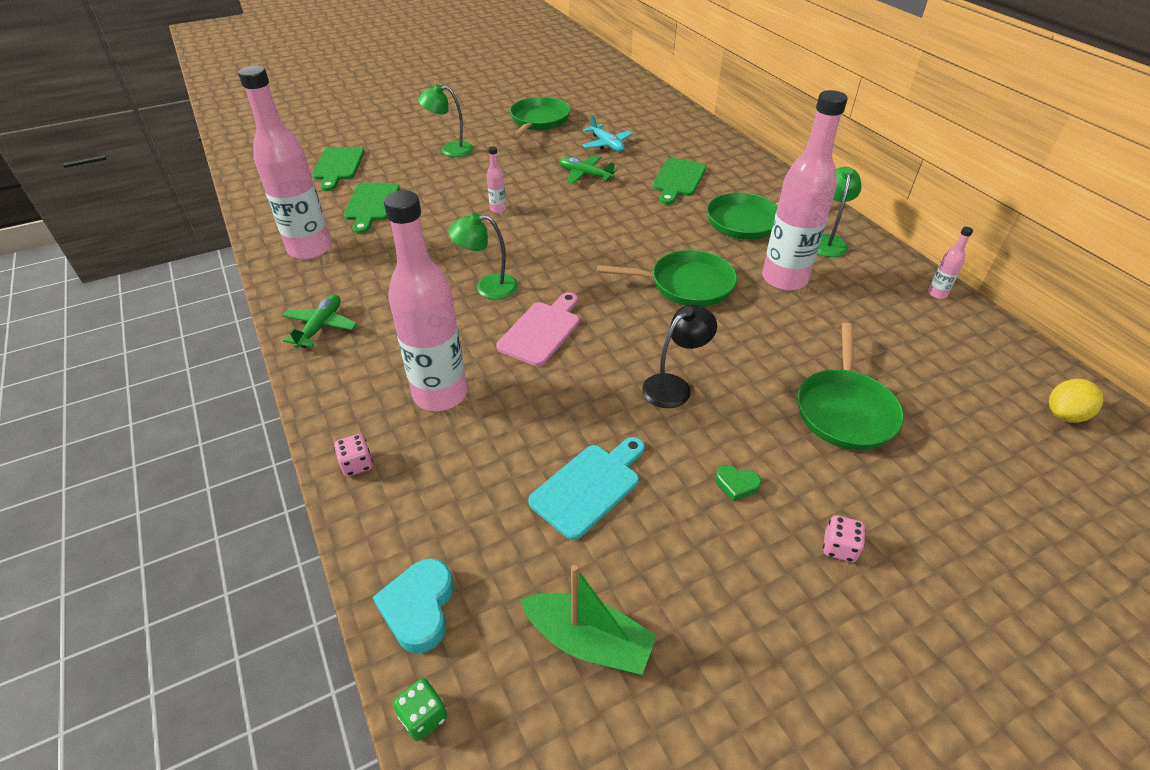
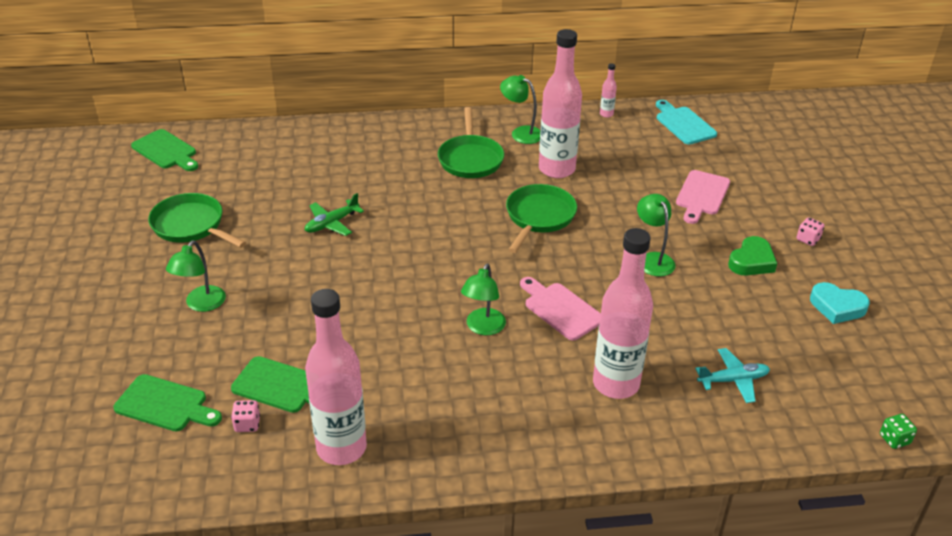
camera: 70 degrees left, 5 degrees down
(321, 327) = (488, 451): green plane -> none
(357, 464) = (679, 446): pink dice -> pink dice (247, 424)
(419, 608) = (819, 429): turquoise heart -> turquoise heart (837, 307)
(498, 209) = (355, 294): pink bottle -> none
(588, 641) = (854, 357): green boat -> none
(589, 487) = (736, 326): turquoise cutting board -> turquoise cutting board (683, 124)
(607, 144) = (282, 194): turquoise plane -> turquoise plane (733, 380)
(674, 386) = (653, 259): black lamp -> green lamp
(678, 180) = (381, 173): green cutting board -> green cutting board (166, 151)
(736, 484) = (751, 261): green heart -> green heart, size x1.79
(845, 410) = (702, 195): green pan -> pink cutting board
(1064, 414) = (732, 121): yellow lemon -> none

